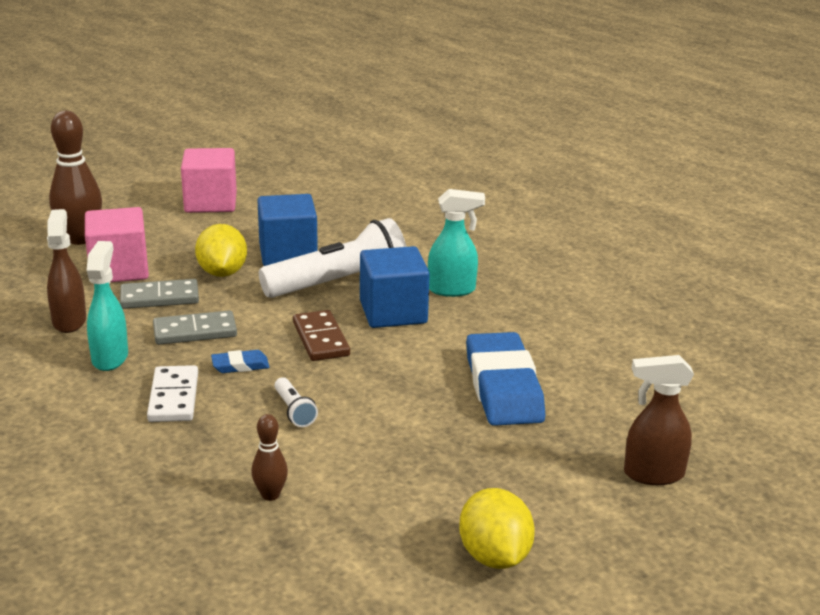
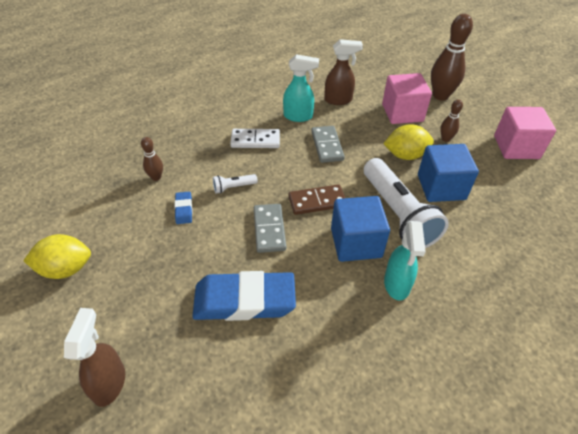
camera: 95 degrees right, 20 degrees up
(159, 298) = (368, 130): grey domino -> grey domino (269, 229)
(188, 243) = (445, 139): none -> brown bowling pin
(240, 365) = (286, 165): blue eraser -> blue eraser (184, 209)

